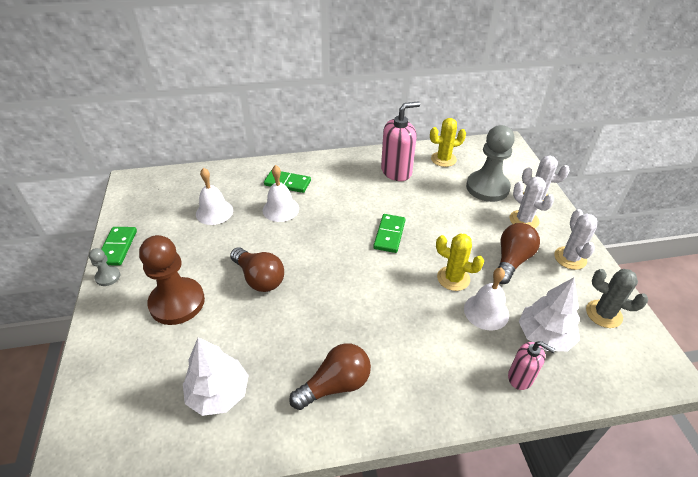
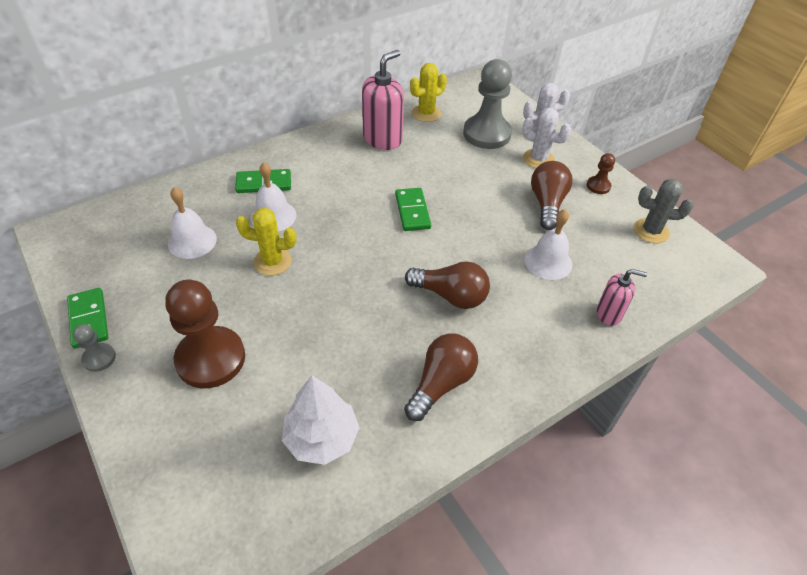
camera: 25 degrees left, 5 degrees up
(259, 278) = (294, 301): brown light bulb -> brown light bulb (450, 296)
(453, 278) = (501, 238): yellow cactus -> yellow cactus (272, 261)
(544, 336) = (611, 268): white tree -> none
(570, 258) = (598, 186): white cactus -> brown pawn

